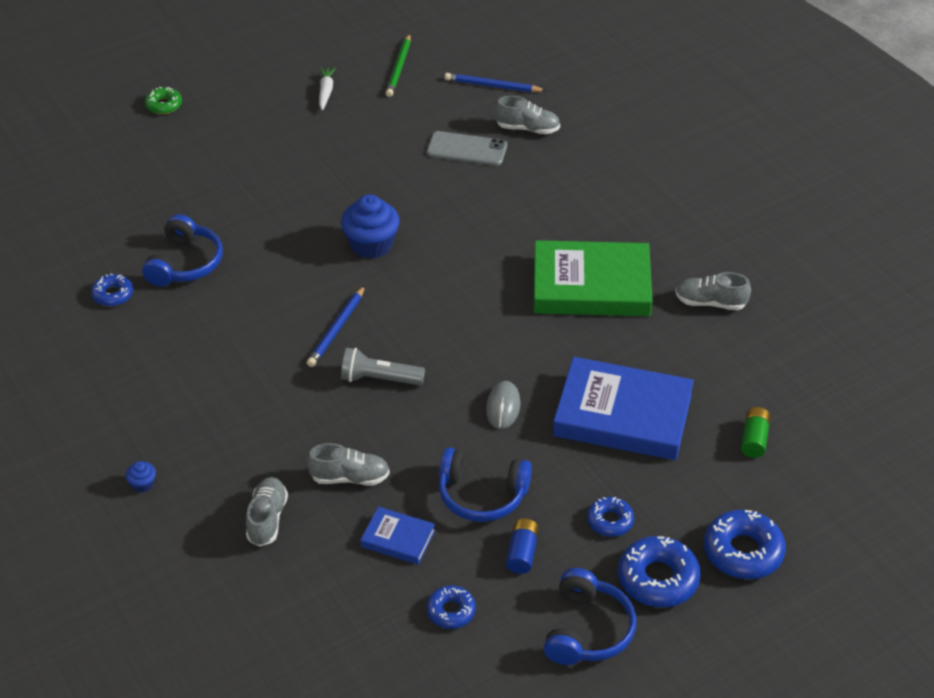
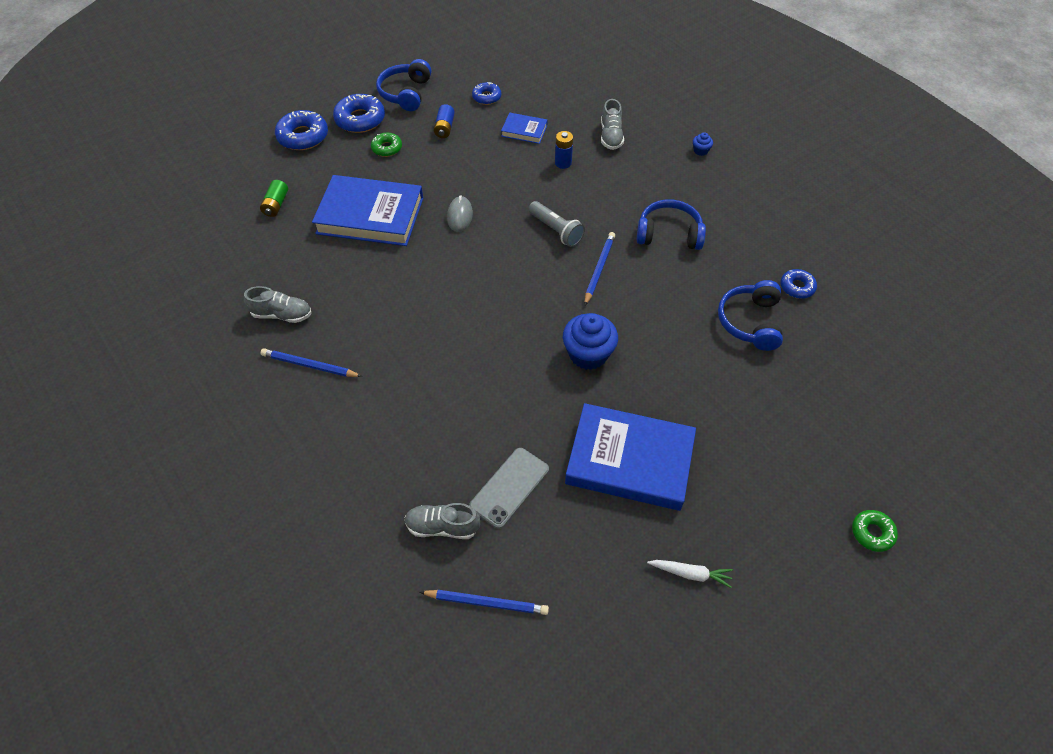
camera: 175 degrees right, 10 degrees up
(326, 92) = (690, 574): white carrot -> white carrot turned 75 degrees counterclockwise
(350, 477) = (563, 163): grey shoe -> blue battery
(354, 161) = (629, 460): none -> blue book
(379, 379) = (556, 230): grey flashlight -> grey flashlight turned 45 degrees clockwise
(399, 68) = (610, 630): green pencil -> none
(467, 149) = (509, 487): grey phone -> grey phone turned 60 degrees counterclockwise
(482, 495) = (472, 158): blue headphones -> blue headphones (669, 234)
(591, 285) = (385, 325): green book -> none
(610, 521) = (387, 148): blue donut -> green donut
(668, 252) = (310, 365): none -> blue pencil

